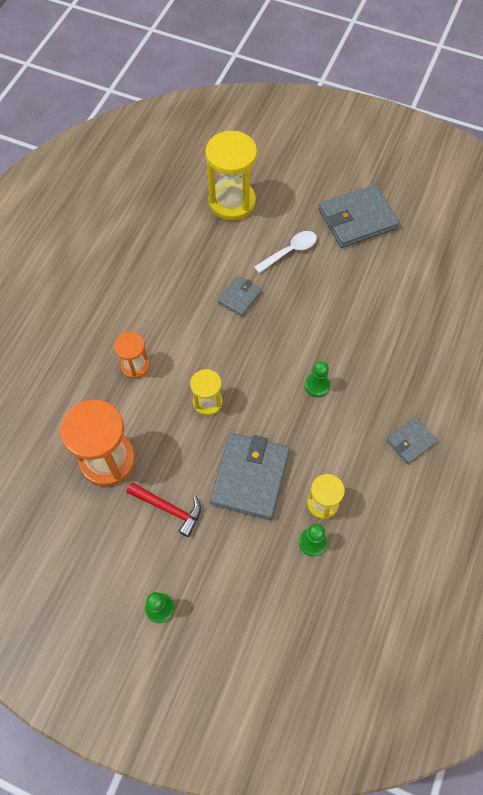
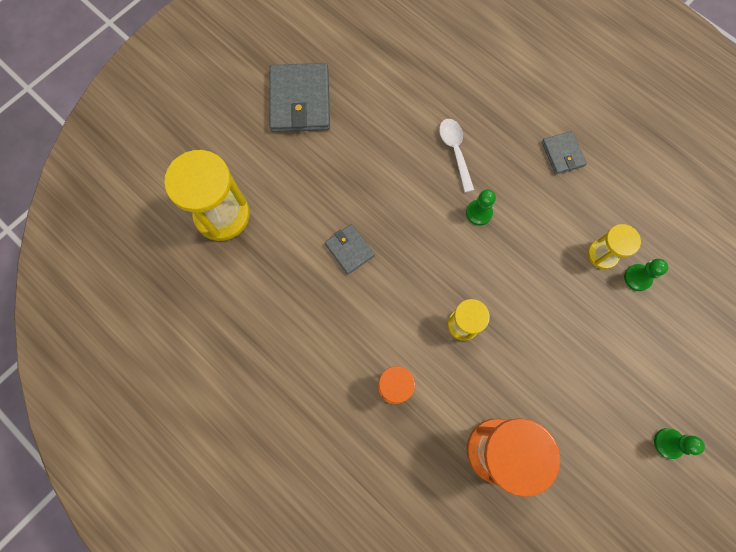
camera: 70 degrees left, 10 degrees up
(168, 508) = (569, 402): red hammer -> none
(250, 477) = (557, 311): grey wallet -> none
(290, 251) = (312, 180): white spoon -> white spoon (455, 151)

